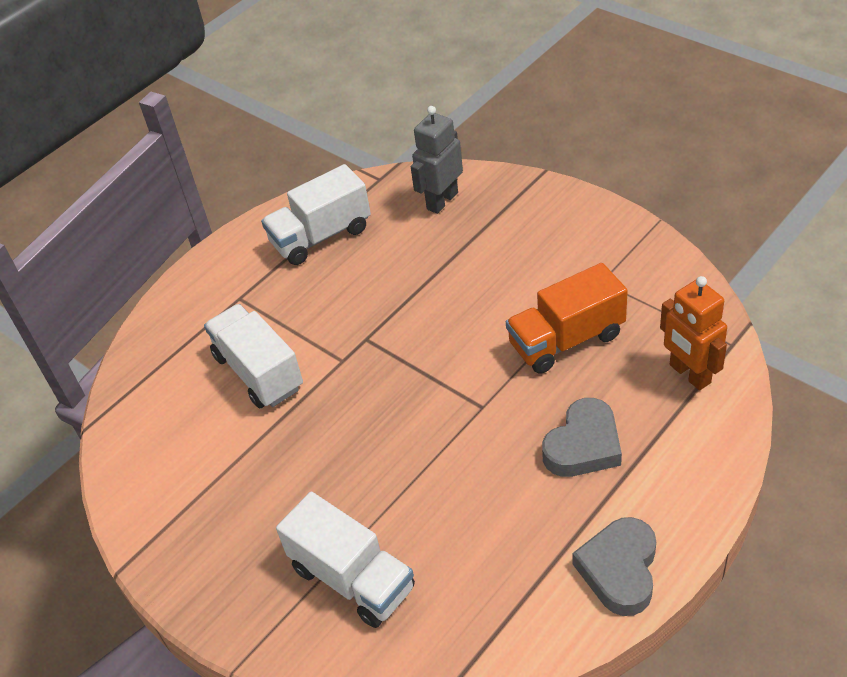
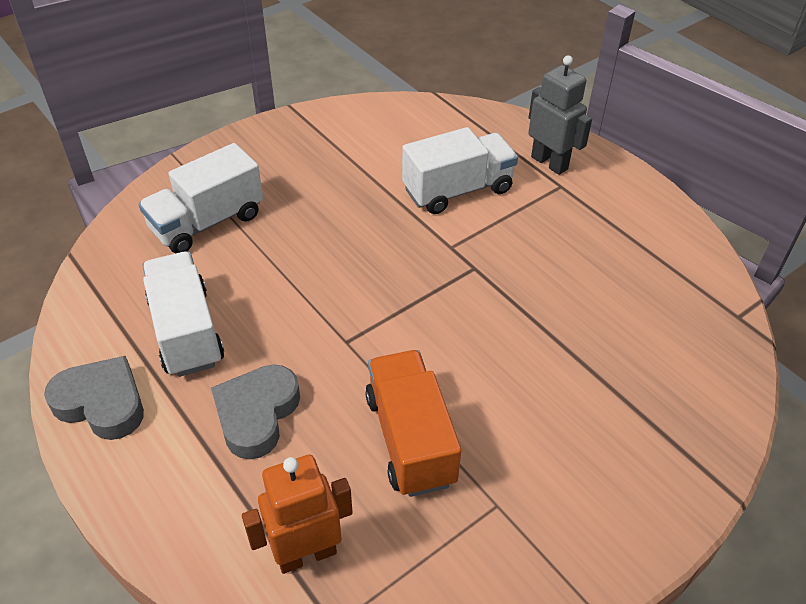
camera: 95 degrees right, 0 degrees up
(321, 236) = (641, 253): white truck -> white truck (186, 331)
(442, 201) = (687, 369): grey robot -> grey robot (549, 163)
(583, 445) = (257, 414): grey heart -> grey heart turned 60 degrees clockwise

